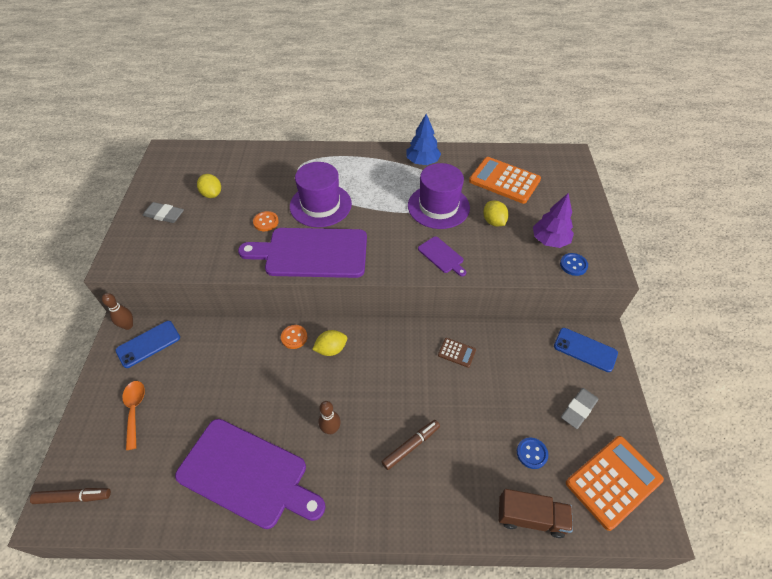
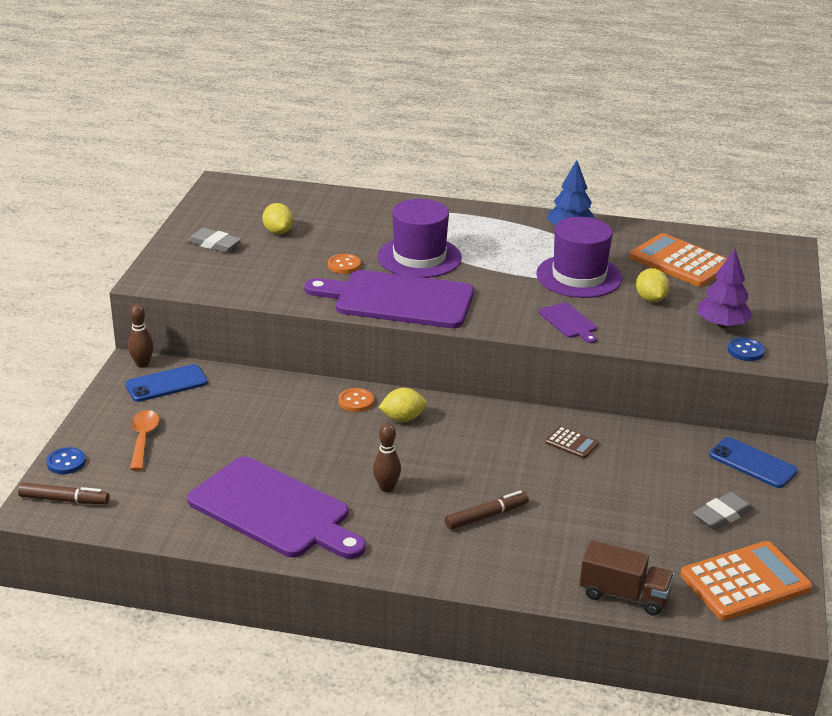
camera: 10 degrees right, 20 degrees down
(531, 453) = (644, 544): blue button -> blue button (66, 462)

